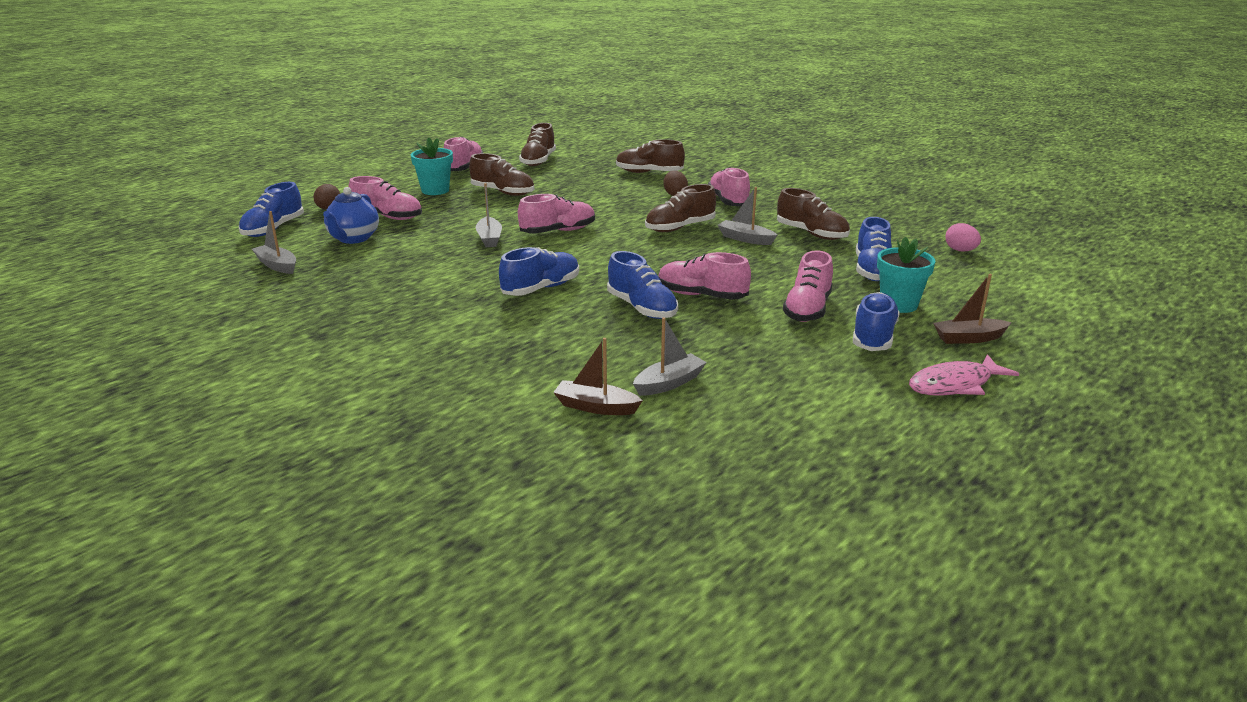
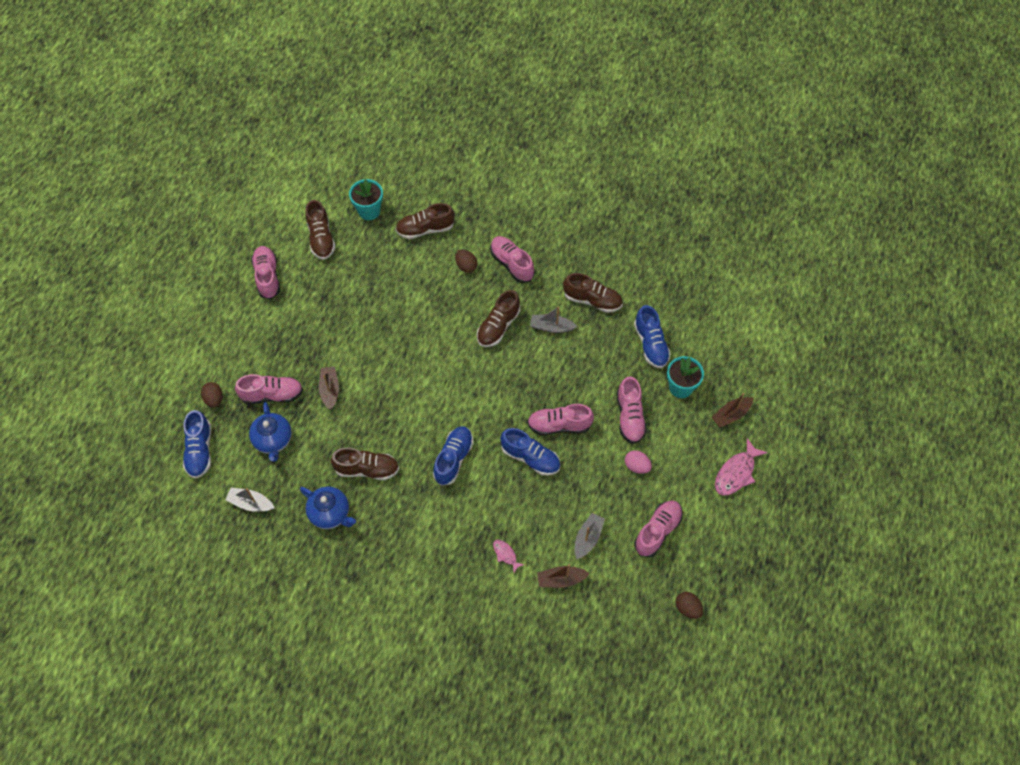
camera: 25 degrees left, 35 degrees up
(352, 290) = (330, 514): none -> blue teapot
(435, 190) = (275, 332): turquoise flower pot -> turquoise flower pot (369, 211)
(450, 226) = (330, 390): none -> brown boat
(489, 238) = (373, 399): grey boat -> none
(503, 192) = (331, 314): brown shoe -> brown shoe (367, 469)
(535, 367) = (506, 554): none -> pink fish
(558, 231) = (415, 367): pink shoe -> pink shoe (657, 531)
(791, 490) = (687, 608): none -> brown egg
(873, 336) = (678, 435): blue shoe -> none
(960, 250) = (697, 289): pink egg -> pink egg (636, 466)

